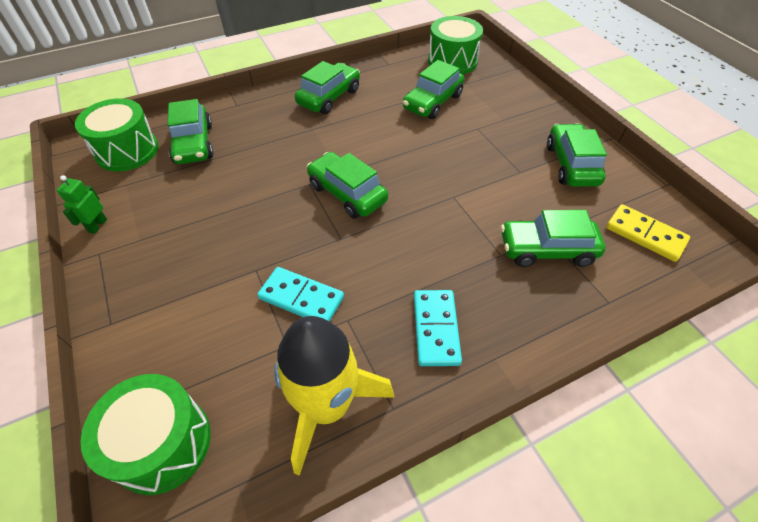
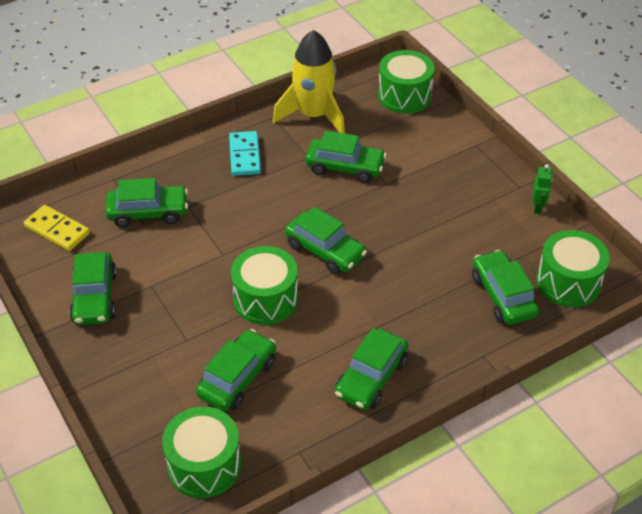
camera: 175 degrees right, 5 degrees down
(301, 298) = (345, 167): turquoise domino -> green car
(409, 154) = (265, 299): none -> green drum

